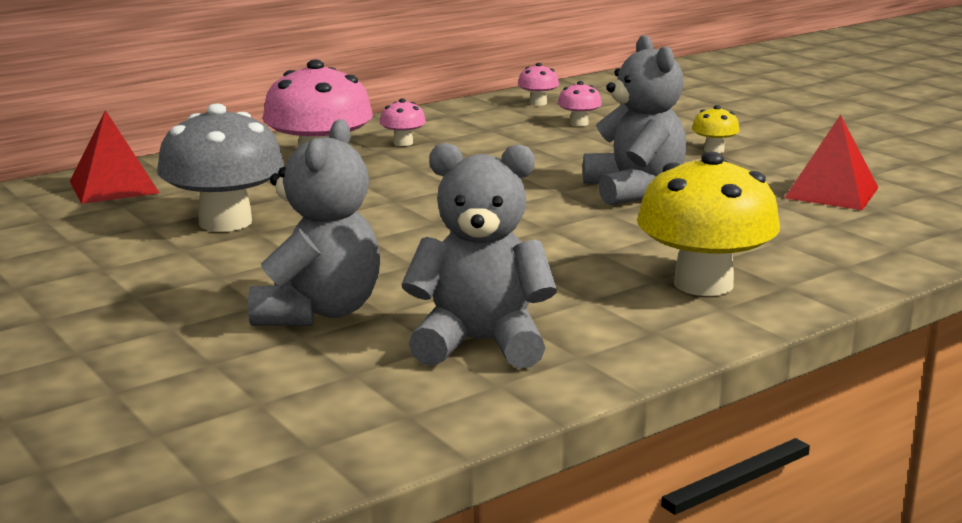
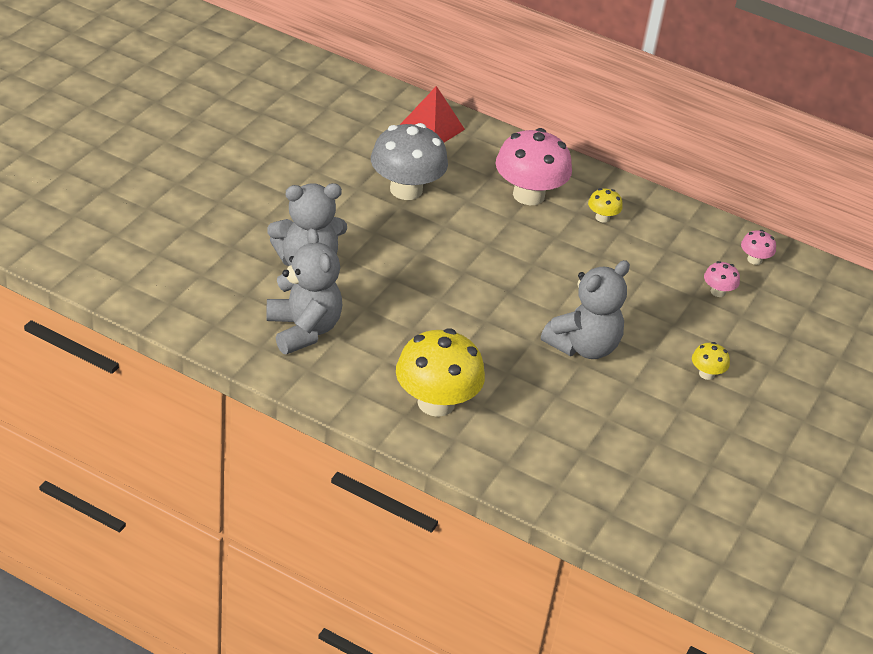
camera: 60 degrees right, 20 degrees up
(403, 143) = (602, 217): pink mushroom -> yellow mushroom
(832, 192) = (652, 447): red pyramid -> none

